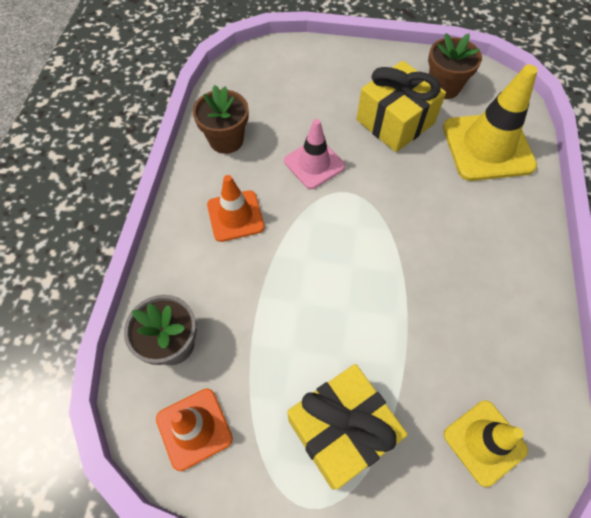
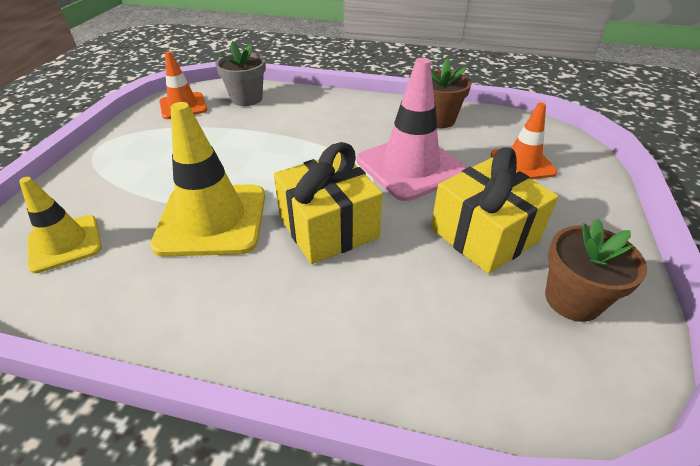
camera: 95 degrees right, 20 degrees down
(235, 216) = (351, 123): orange traffic cone -> orange traffic cone (522, 164)
(314, 164) = (410, 167): pink traffic cone -> pink traffic cone, size x1.65
(341, 430) = (138, 163): yellow gift -> yellow gift (328, 227)
(487, 147) = (449, 332): yellow traffic cone -> yellow traffic cone (212, 220)

